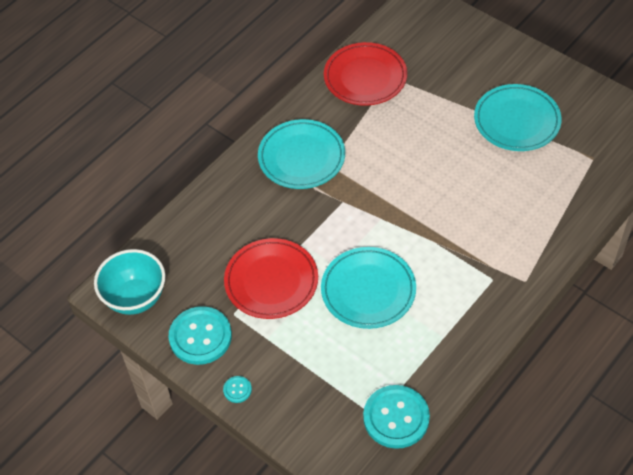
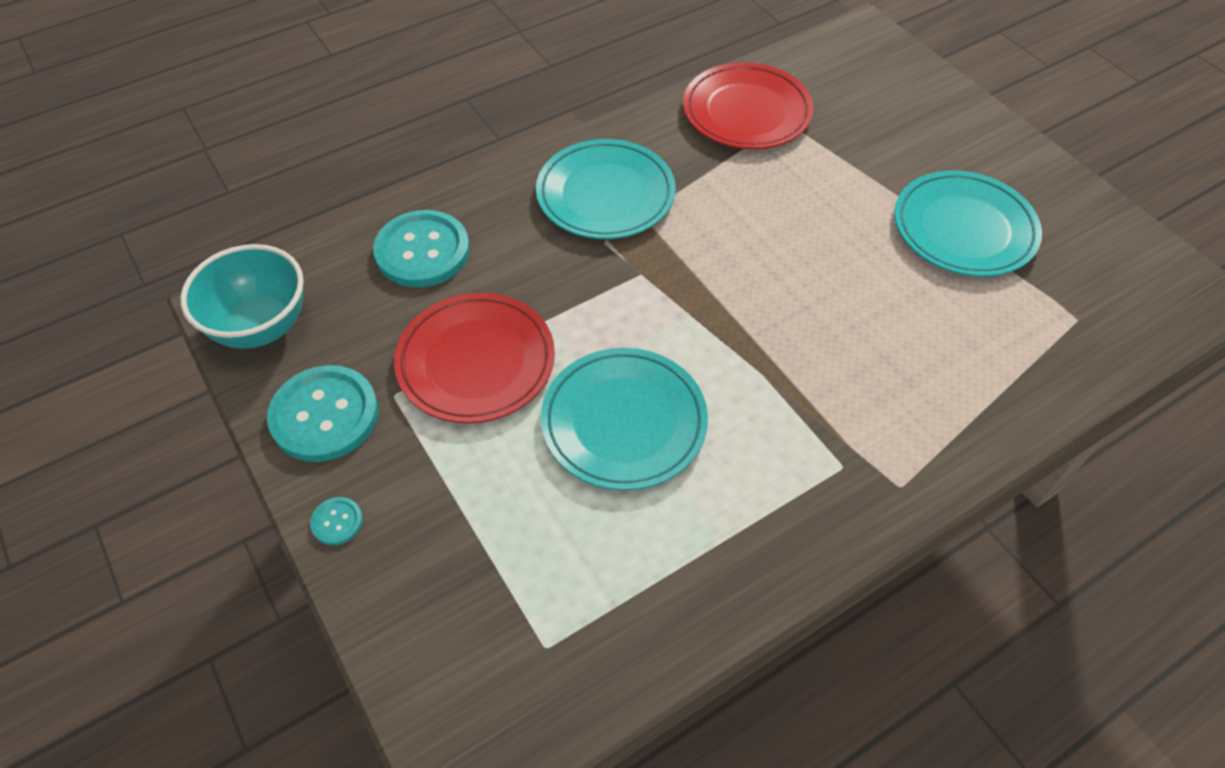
camera: 15 degrees right, 0 degrees up
(396, 418) = (580, 664): turquoise button -> turquoise button (422, 251)

